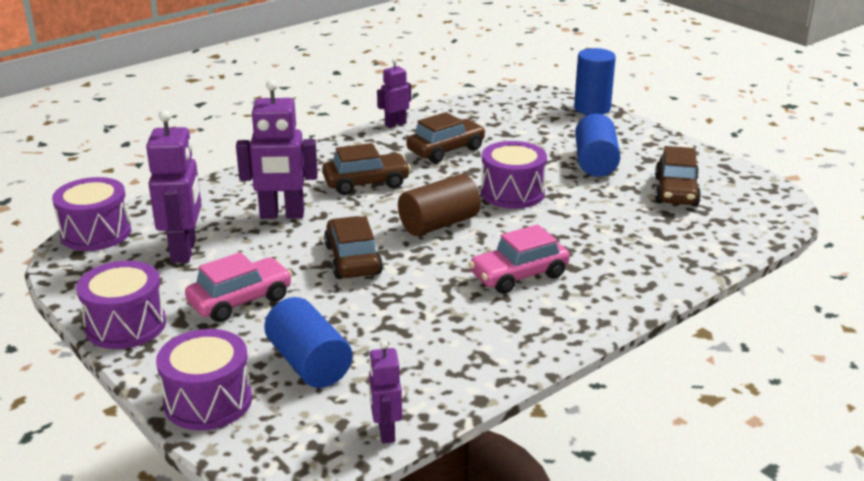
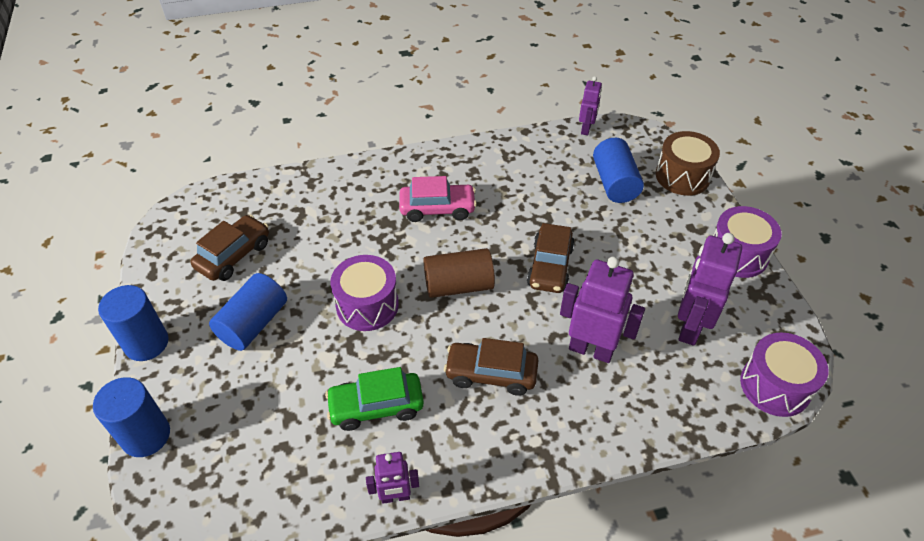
camera: 155 degrees left, 20 degrees up
(208, 401) = (682, 176): purple drum -> brown drum
(240, 301) = (649, 251): pink car -> none
(446, 150) = (376, 406): brown car -> green car
(661, 137) = (146, 343): none -> blue cylinder

